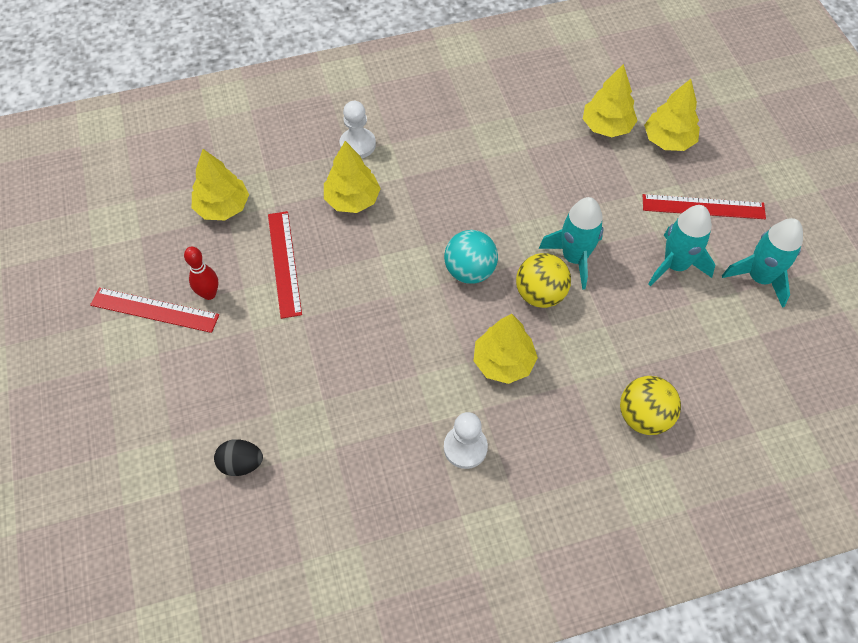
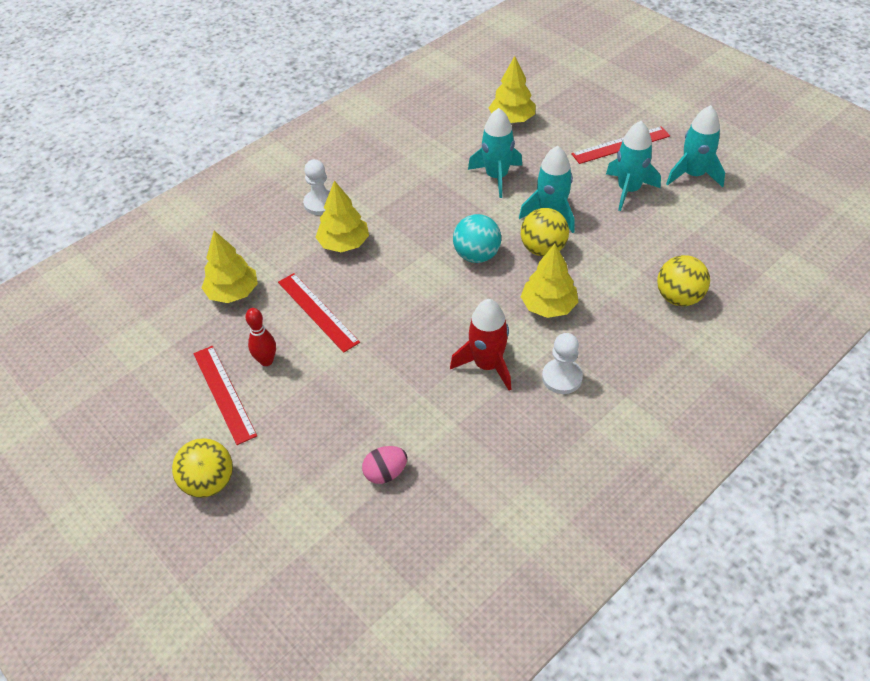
camera: 25 degrees left, 10 degrees down
(91, 394) = (209, 482): none -> yellow ball
(154, 310) = (224, 393): red ruler -> red ruler turned 75 degrees clockwise
(241, 464) = (385, 473): black egg -> pink egg
(403, 398) = (487, 365): none -> red rocket
(547, 188) = (497, 177): none -> turquoise rocket
(668, 140) = (564, 112): yellow tree -> none

